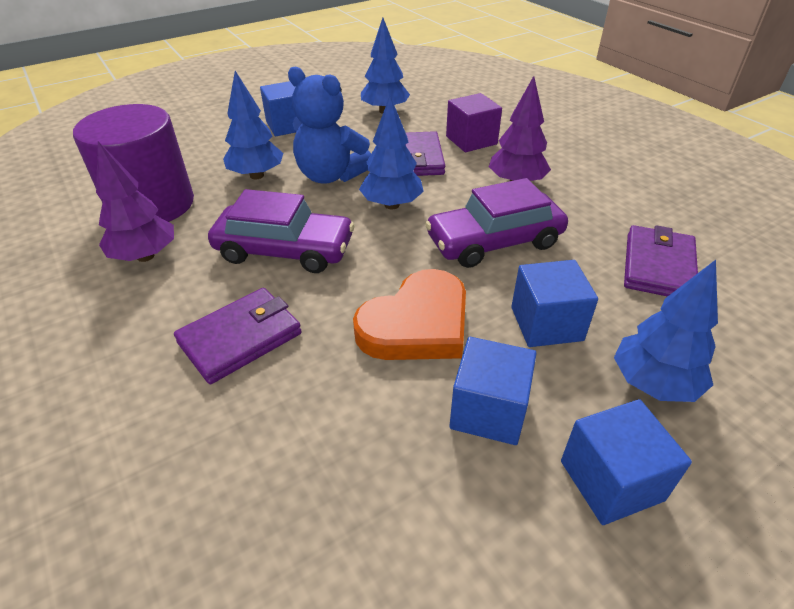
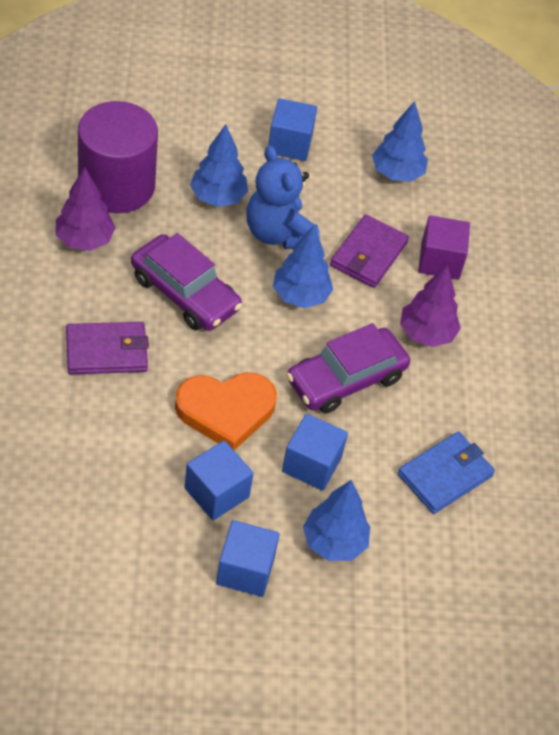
camera: 25 degrees right, 10 degrees up
(494, 241) = (346, 379): purple car -> purple car turned 45 degrees counterclockwise
(658, 266) = (445, 475): purple wallet -> blue wallet

